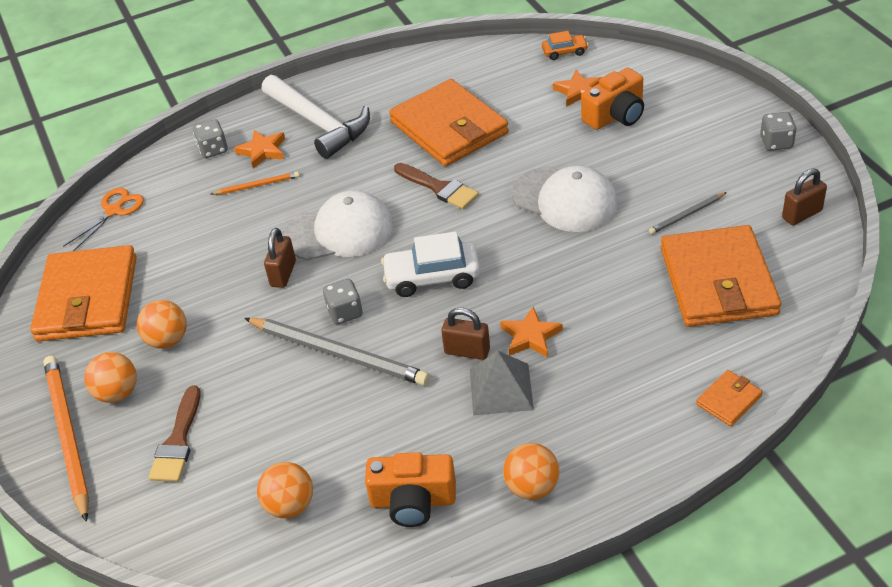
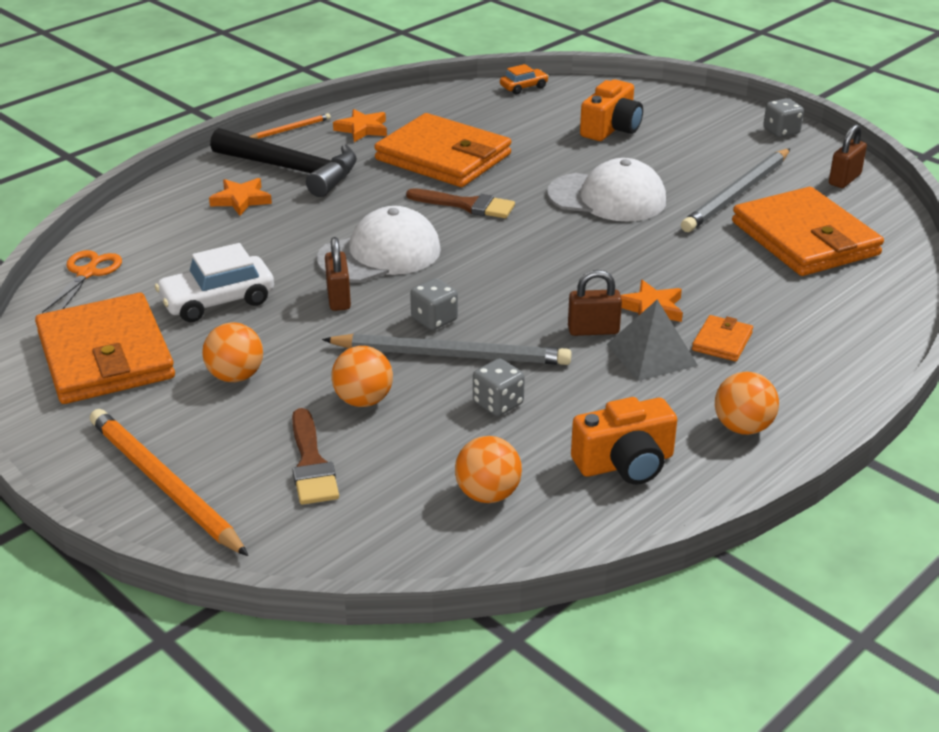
camera: 25 degrees left, 10 degrees down
(117, 393) = (203, 434): orange ball -> orange ball (363, 400)
(213, 149) = (179, 205): grey dice -> grey dice (498, 403)
(257, 185) = (254, 229): orange pencil -> orange pencil (290, 129)
(319, 123) = (292, 170): white hammer -> black hammer
(432, 277) = (511, 276): white car -> white car (217, 301)
(579, 91) = (561, 115): orange star -> orange star (362, 129)
(687, 215) = (737, 194): grey pencil -> grey pencil, size x2.04
(728, 400) = (883, 325): orange wallet -> orange wallet (722, 341)

